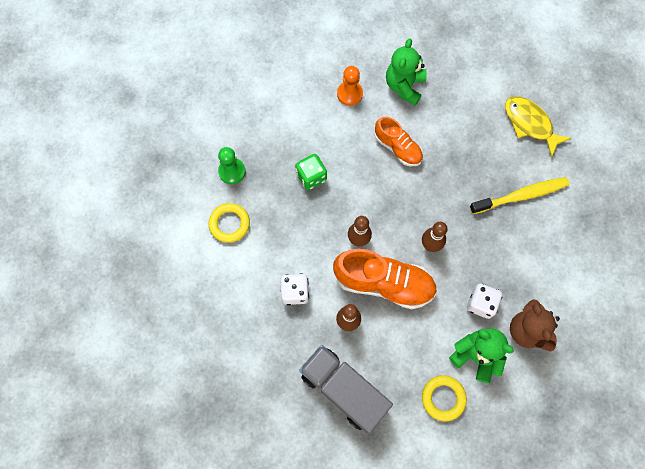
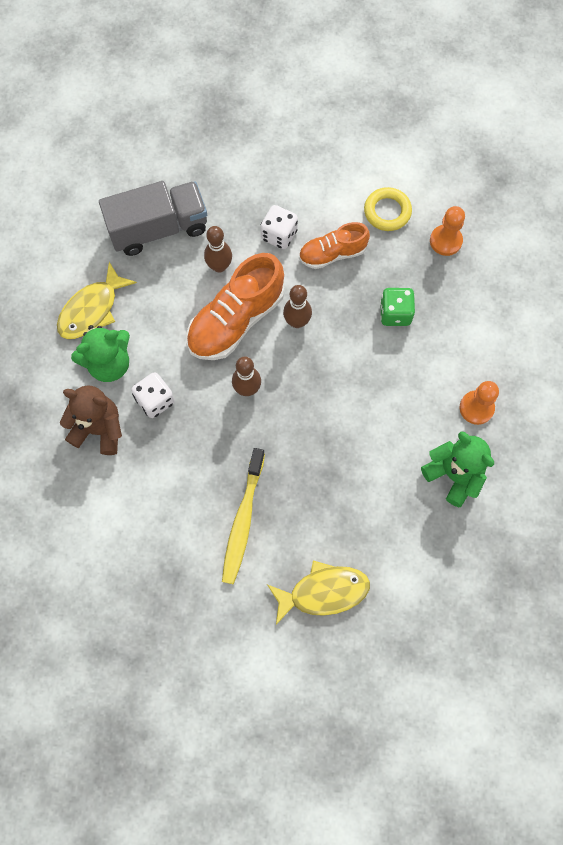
camera: 120 degrees right, 0 degrees up
(232, 171) = (445, 241): green pawn -> orange pawn
(397, 148) = (378, 421): orange shoe -> orange shoe (332, 254)
(443, 398) = (92, 309): yellow ring -> yellow fish

